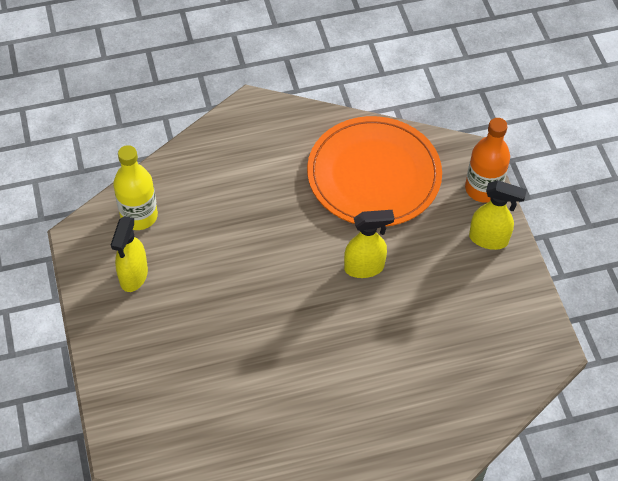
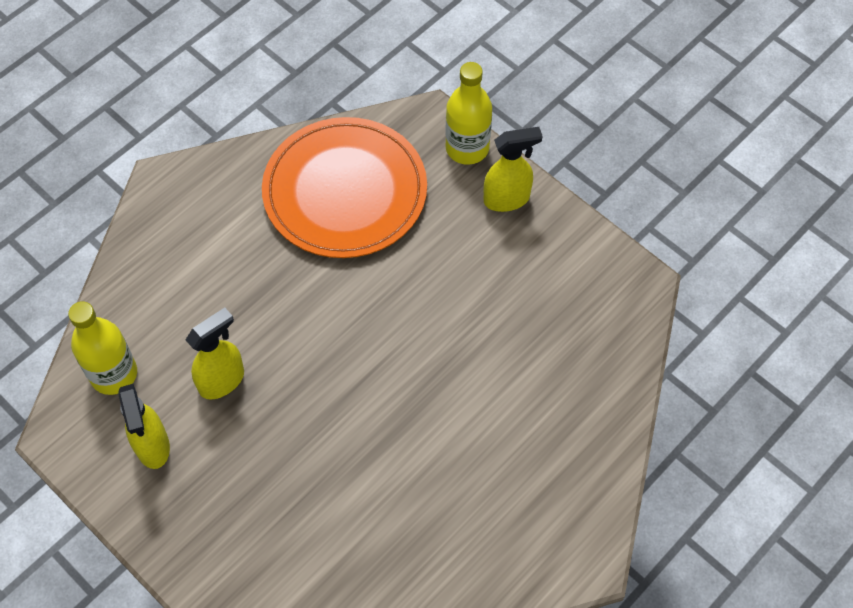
camera: 30 degrees left, 5 degrees up
(364, 267) = (400, 298): yellow spray bottle -> yellow spray bottle (222, 381)
(483, 189) = (467, 148): orange bottle -> yellow bottle

